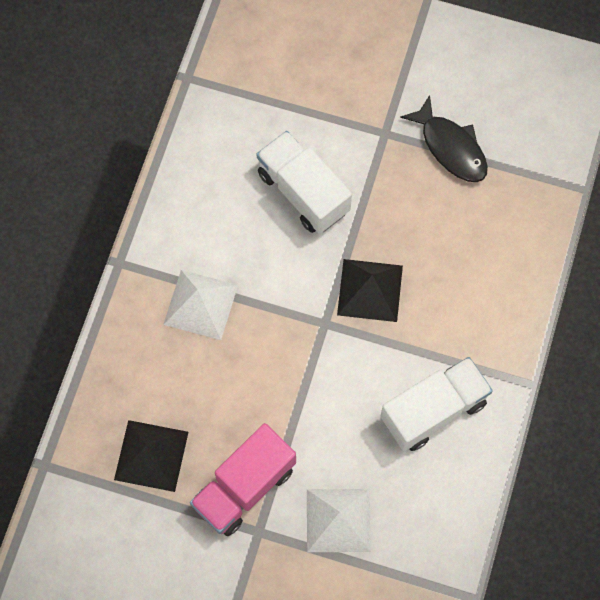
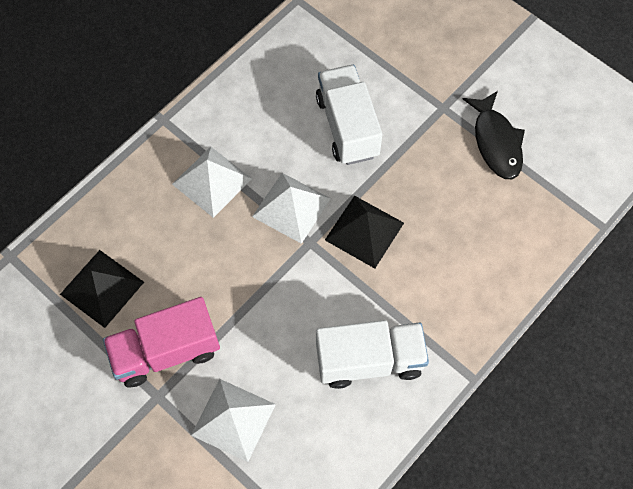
camera: 25 degrees right, 5 degrees down
(290, 297) = (291, 207): none -> white pyramid

